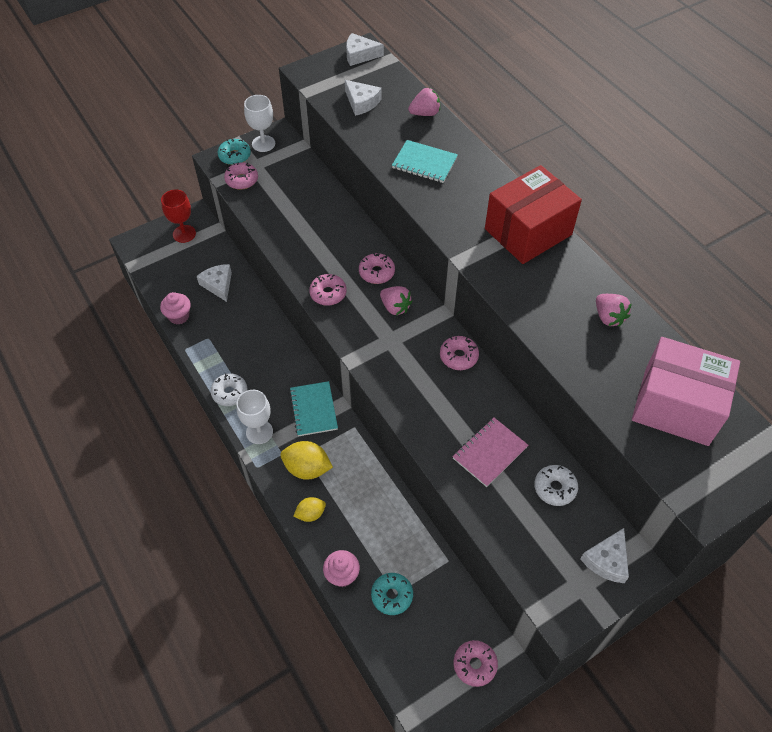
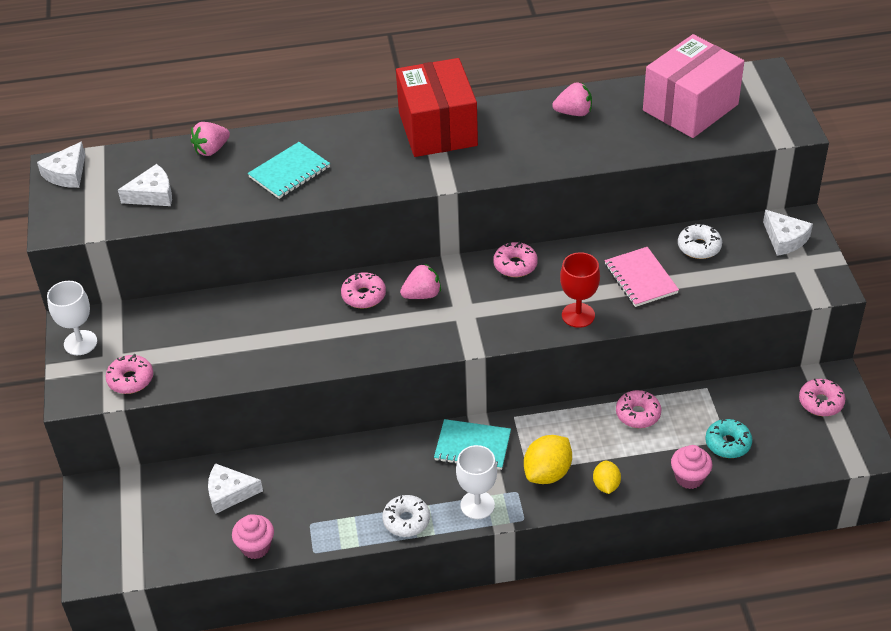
camera: 65 degrees left, 10 degrees down
(184, 234) = (115, 510): red goblet -> red goblet (578, 315)
(235, 156) = (81, 376): turquoise donut -> none
(328, 293) = (369, 345): pink donut -> pink donut (638, 414)
(425, 113) = (211, 149): pink strawberry -> pink strawberry turned 135 degrees counterclockwise

